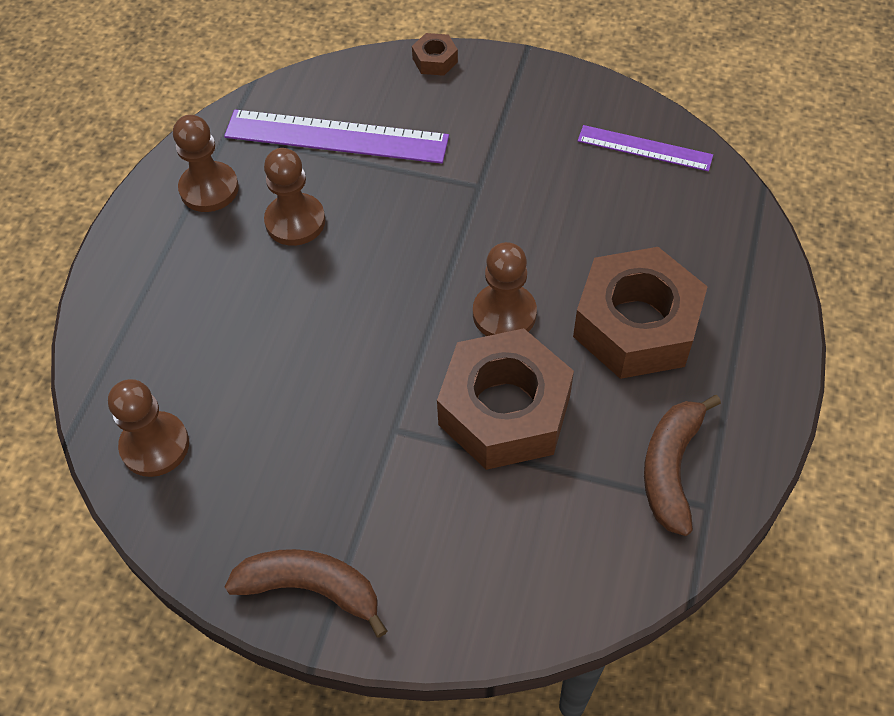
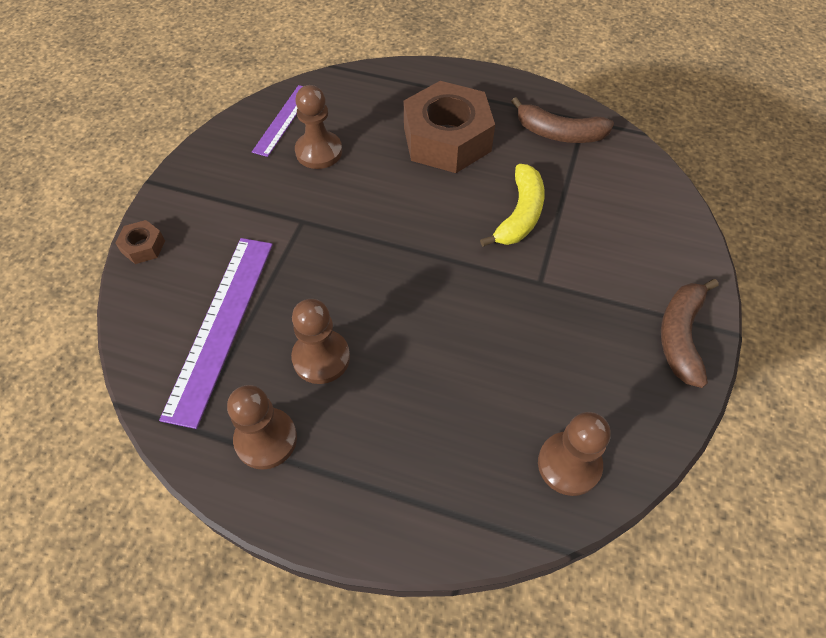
camera: 90 degrees left, 0 degrees up
(504, 314) = (434, 210): brown pawn -> brown pawn (319, 151)
(504, 410) = (520, 214): brown nut -> yellow banana

